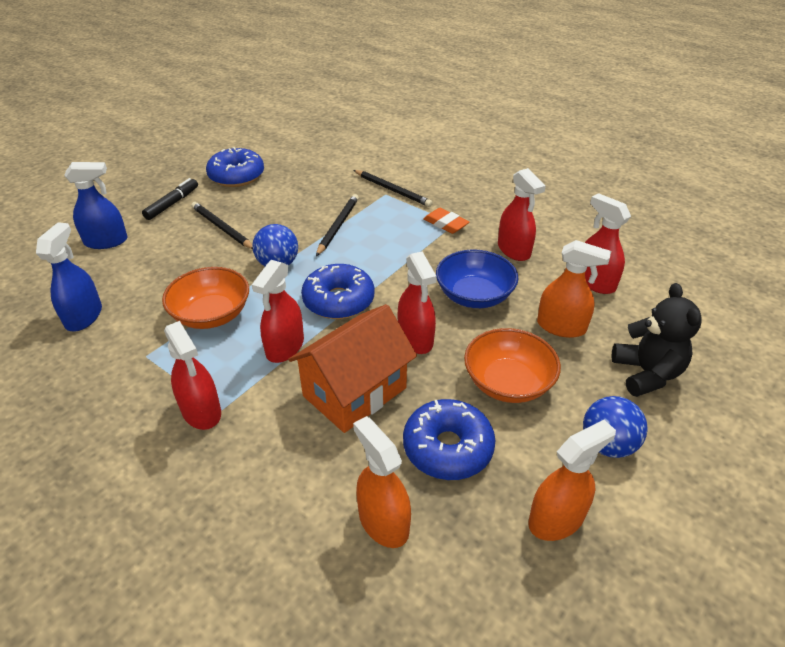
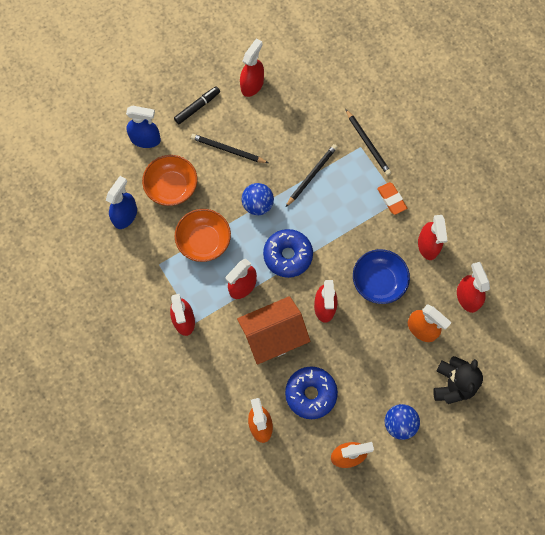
camera: 20 degrees right, 30 degrees up
(222, 228) = (228, 150): black pencil -> black pencil turned 45 degrees counterclockwise
(236, 176) = (252, 85): blue donut -> red spray bottle
(508, 383) = (365, 361): orange bowl -> orange bowl (172, 187)

